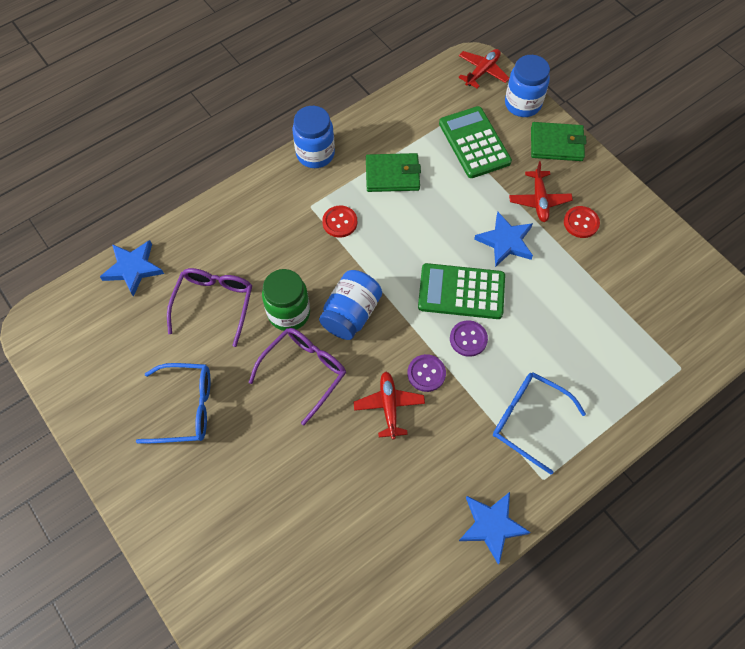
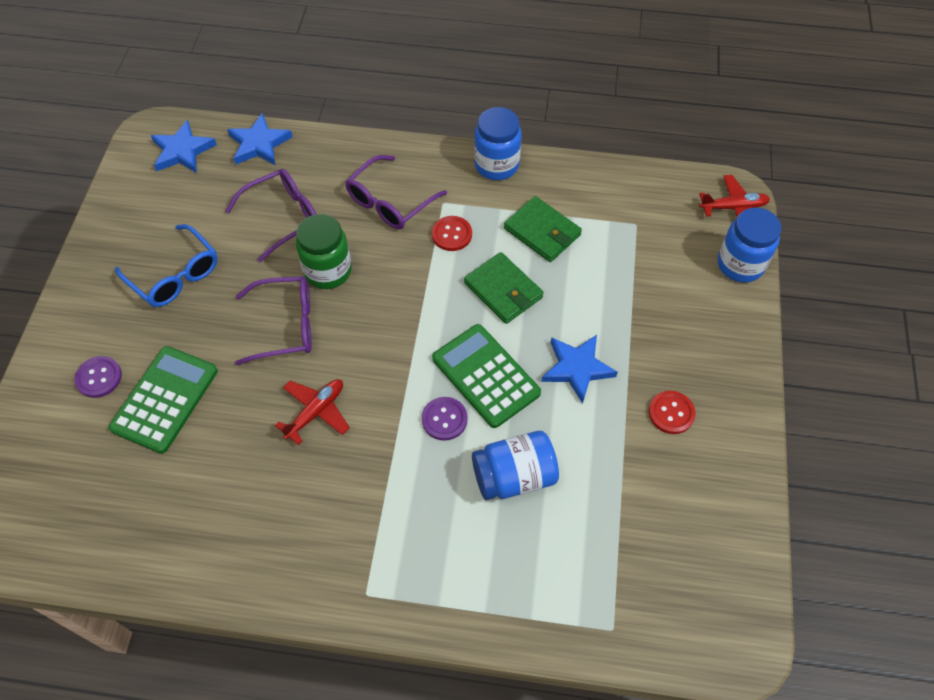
camera: 45 degrees right, 5 degrees down
(275, 234) = (390, 202): none -> purple glasses
(351, 314) = (374, 313): blue jar -> blue jar (514, 476)
(426, 373) = (376, 414): purple button -> purple button (99, 377)
(474, 143) = (650, 262): green calculator -> green calculator (165, 399)
(491, 525) = (279, 586): blue star -> blue star (182, 151)
(528, 420) = (413, 534): blue glasses -> none
(539, 200) = (653, 360): red plane -> none
(556, 144) = (732, 325): green wallet -> green wallet (503, 290)

